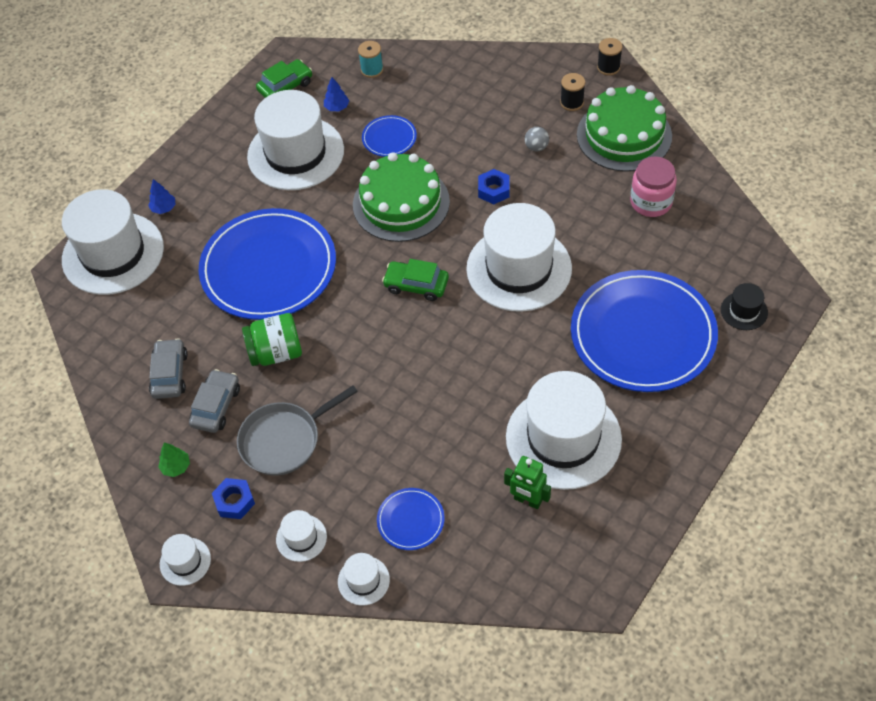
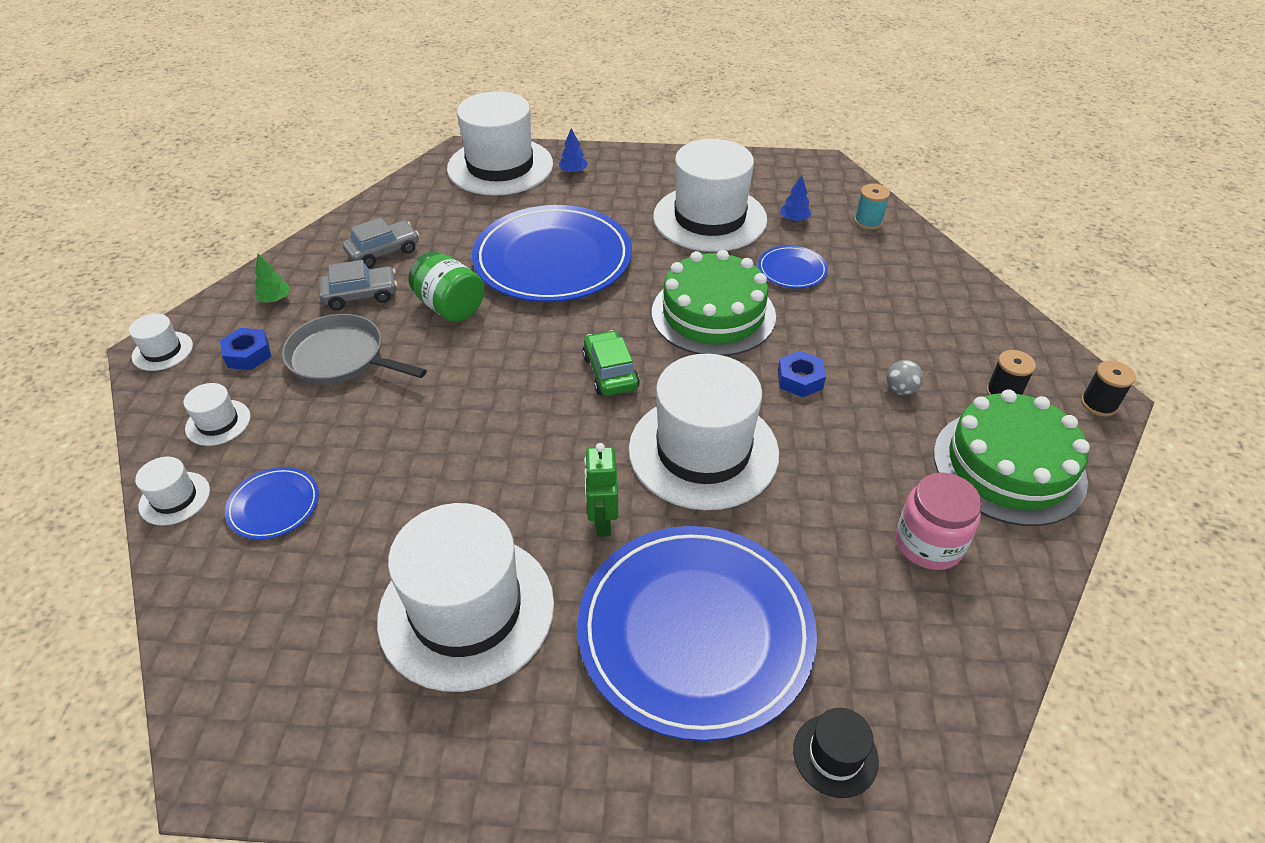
camera: 55 degrees right, 10 degrees down
(285, 87) = (785, 179): green car -> none
(527, 500) = (347, 612): green robot -> green robot (602, 522)

